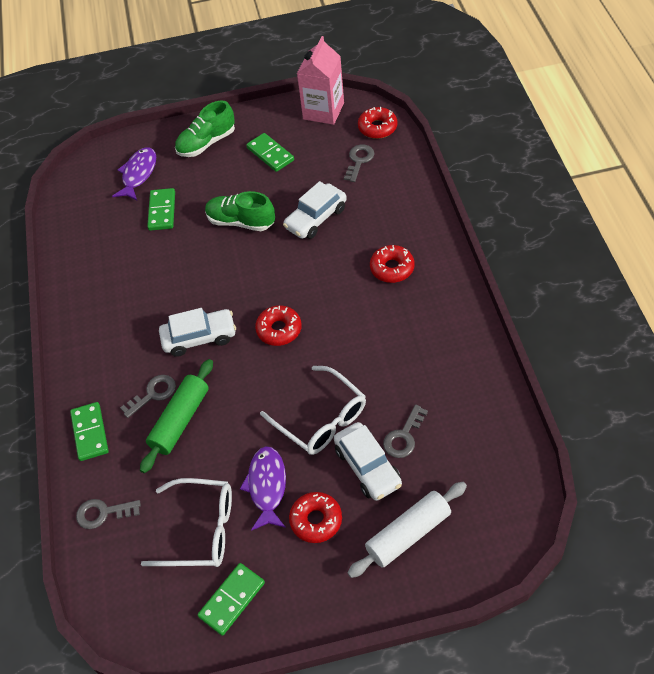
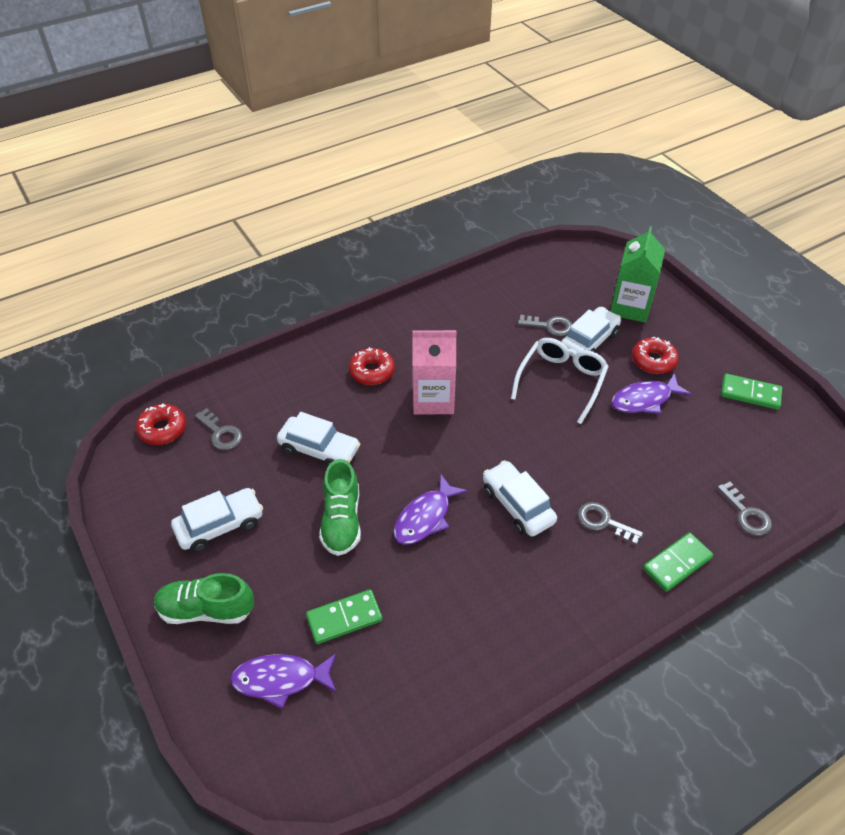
camera: 115 degrees left, 5 degrees down
(180, 420) = (619, 487): green rolling pin -> none
(201, 530) = (710, 433): white glasses -> none
(206, 143) = (206, 610): green shoe -> green shoe turned 150 degrees clockwise
(218, 273) = (425, 517): none -> purple fish
(270, 154) = (220, 525): green domino -> white car
(279, 329) = (479, 439): red donut -> none
(323, 111) = (133, 490): pink carton -> pink carton (433, 399)
(359, 160) = (221, 433): grey key -> grey key turned 135 degrees counterclockwise
(408, 534) = (630, 307): white rolling pin -> green carton

